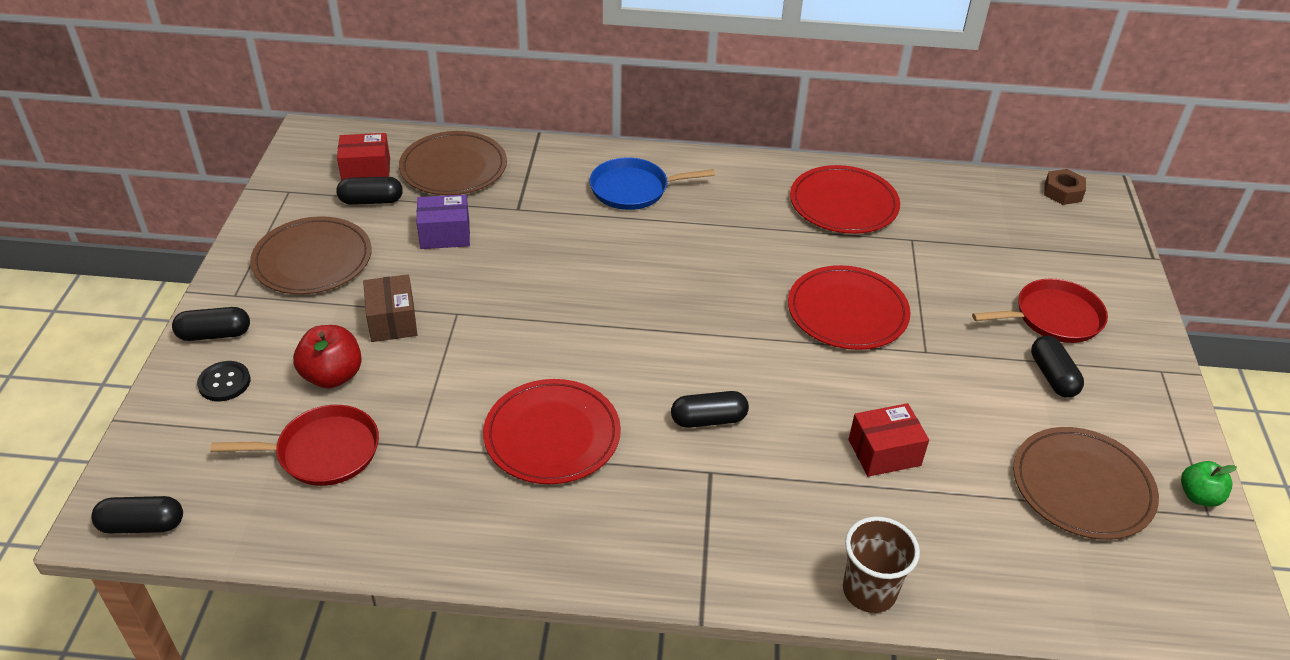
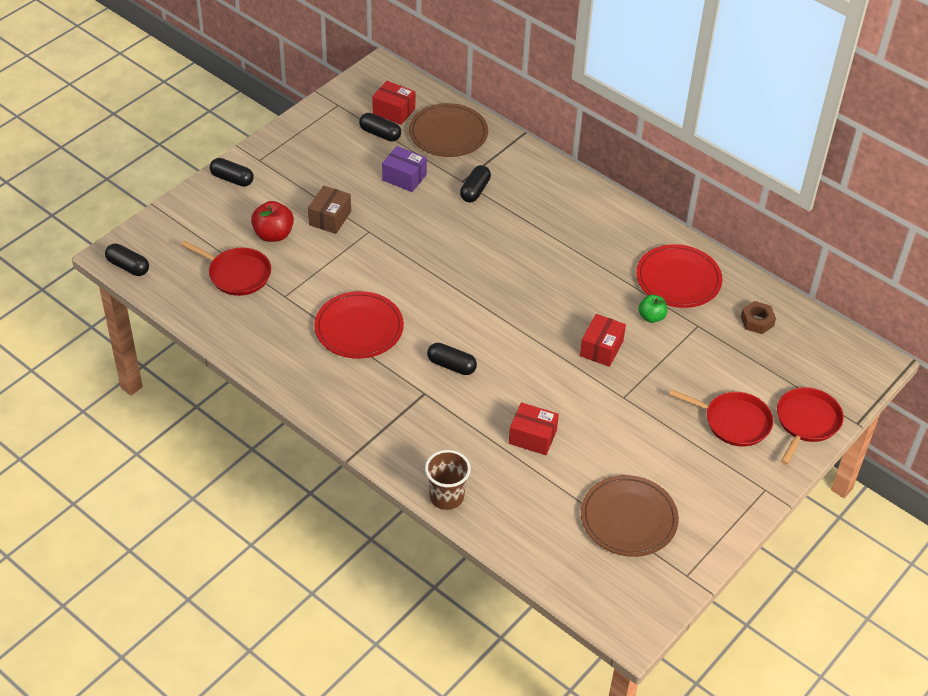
camera: 35 degrees right, 5 degrees up
(224, 382) = (217, 210): black button -> none
(312, 260) = (317, 158): brown plate -> none
(633, 189) = (548, 202): blue pan -> none
(847, 311) = (601, 348): red plate -> red box
(1052, 376) = (687, 454): black capsule -> black capsule (475, 190)
(1062, 192) = (849, 348): brown nut -> brown nut (757, 321)
(1113, 281) = (806, 422): none -> red pan
(1199, 496) = (694, 563): green apple -> green apple (651, 317)

